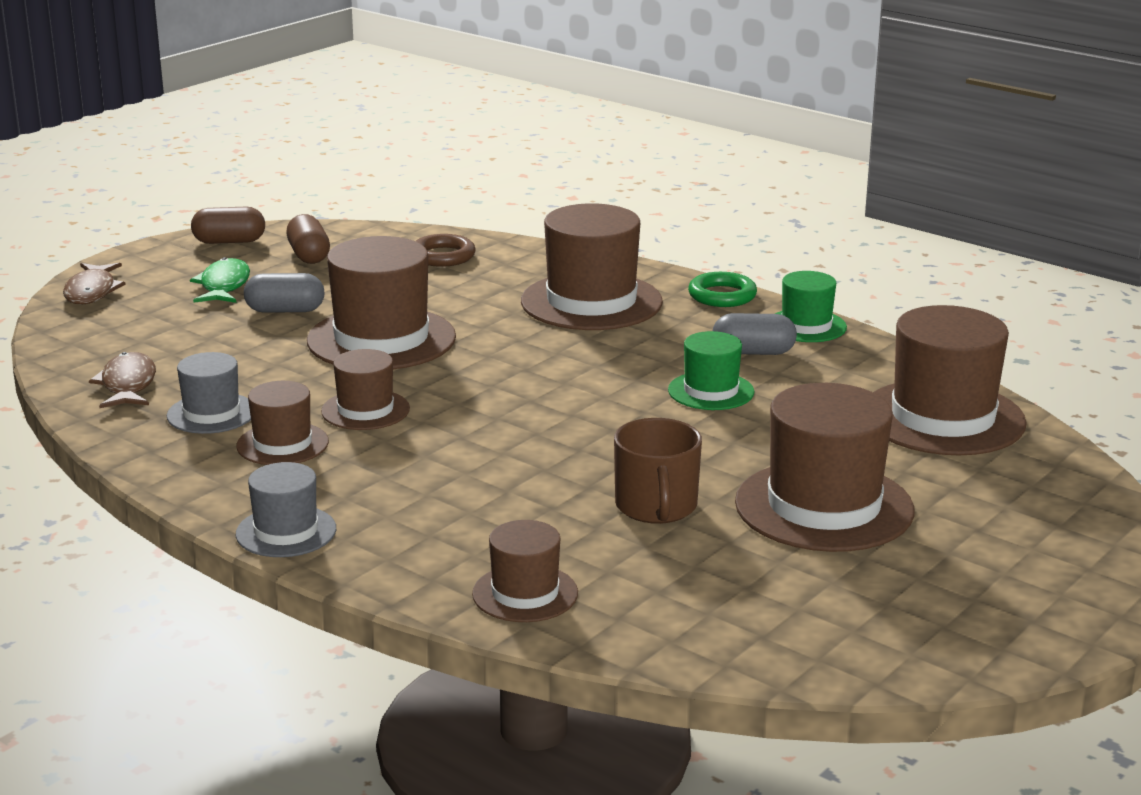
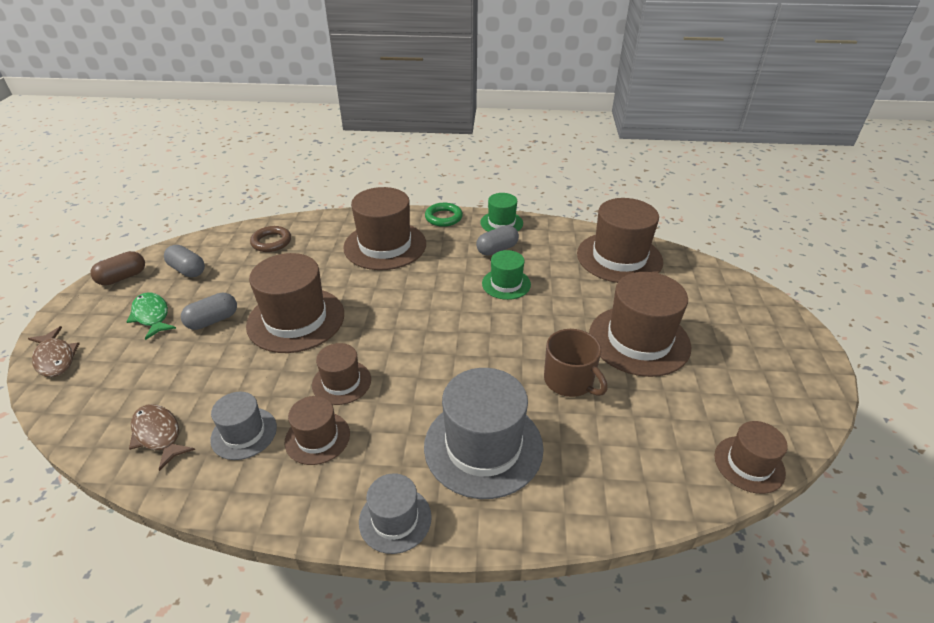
camera: 35 degrees left, 15 degrees up
(309, 255) = (187, 270): brown capsule -> grey capsule
(459, 518) = (483, 446): none -> grey hat
(525, 593) = (581, 490): brown hat -> brown hat (749, 464)

